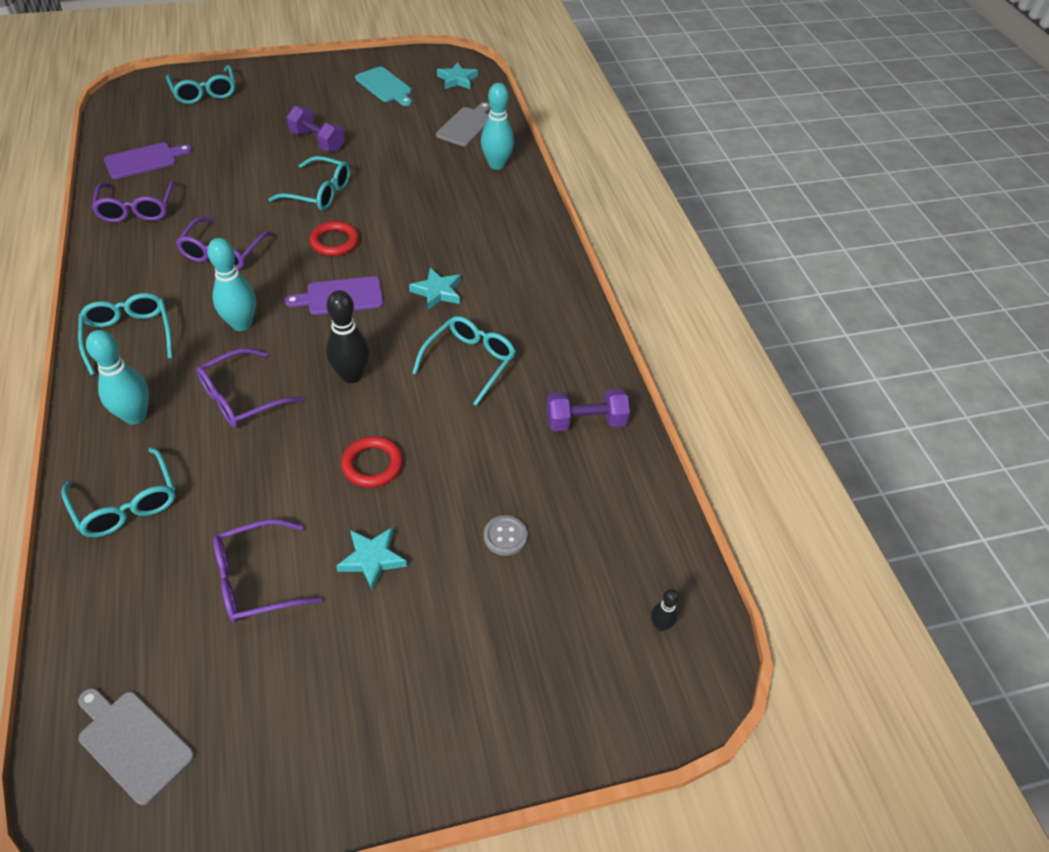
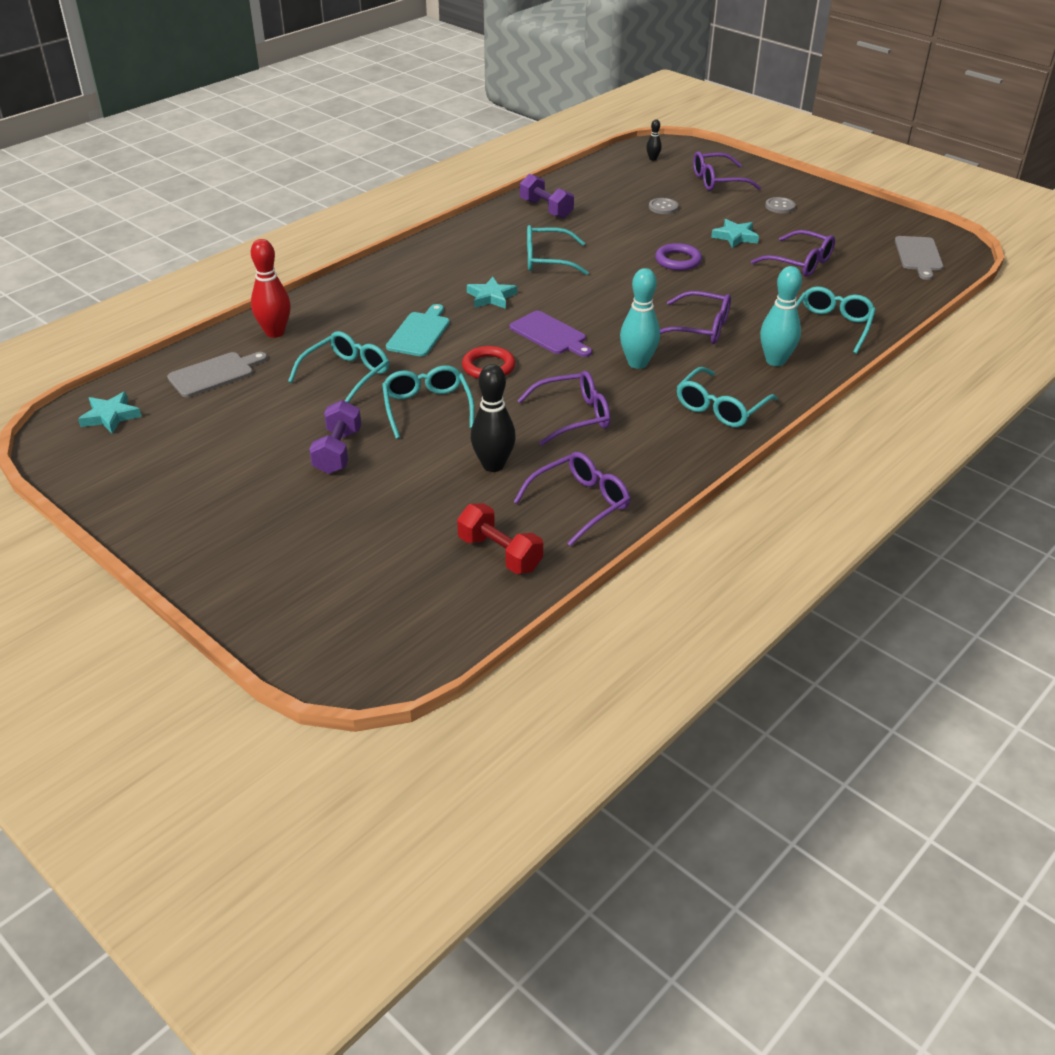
camera: 120 degrees left, 10 degrees down
(144, 160) = (500, 553): purple cutting board -> red dumbbell
(204, 92) = (310, 597): turquoise glasses -> turquoise glasses (346, 375)
(351, 375) = (620, 296): black bowling pin -> black bowling pin (493, 465)
(372, 465) = (678, 260): red ring -> purple ring
(385, 86) = (170, 460): turquoise cutting board -> turquoise cutting board (419, 333)
(401, 679) = (780, 206): none -> grey button
(466, 125) = (214, 374): grey cutting board -> grey cutting board turned 150 degrees clockwise
(496, 165) = (275, 332): turquoise bowling pin -> red bowling pin
(534, 657) = (717, 181): none -> purple glasses

